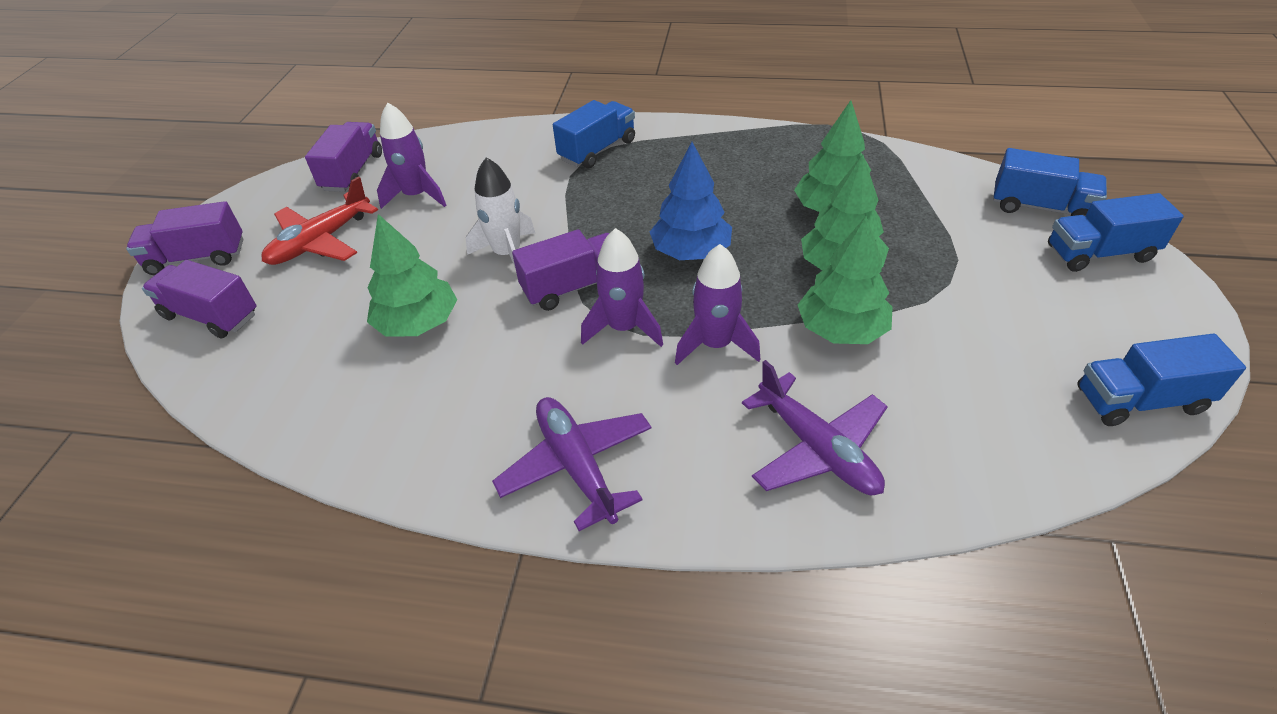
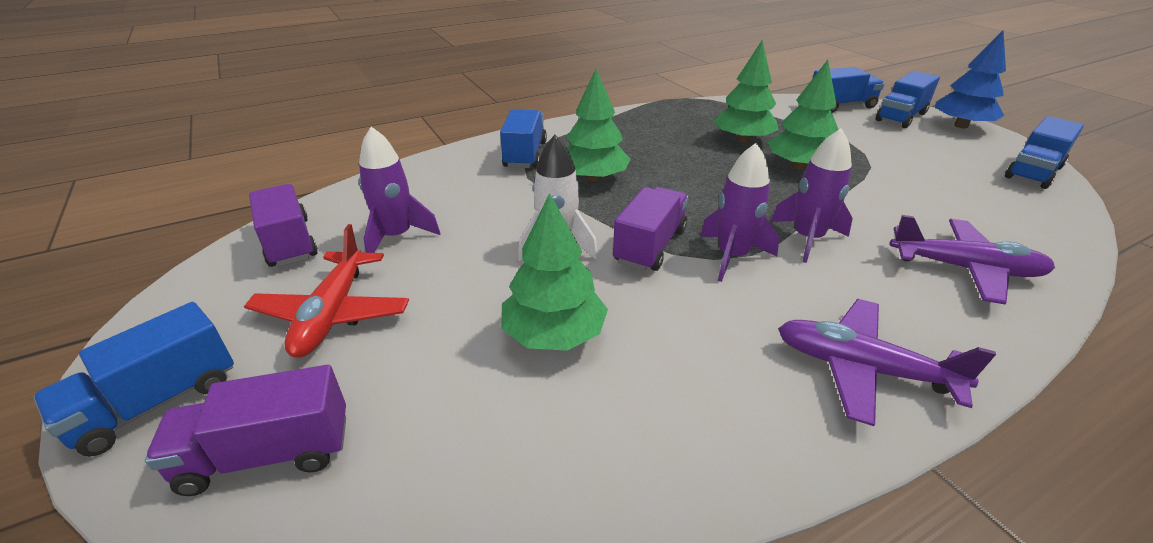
camera: 40 degrees left, 10 degrees down
(197, 258) = (157, 402): purple truck -> blue truck
(691, 252) = (697, 192): blue tree -> blue tree (961, 126)
(841, 330) = (858, 198): green tree -> green tree (594, 178)

